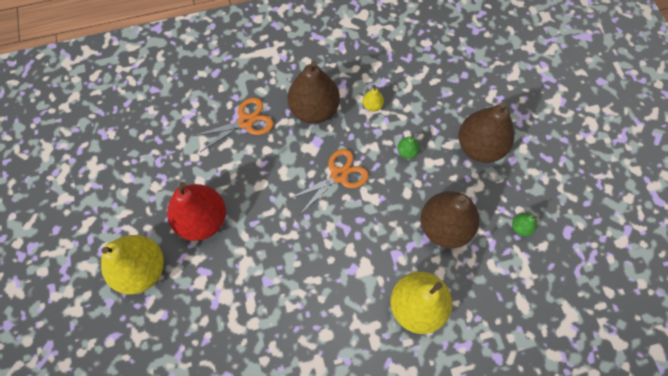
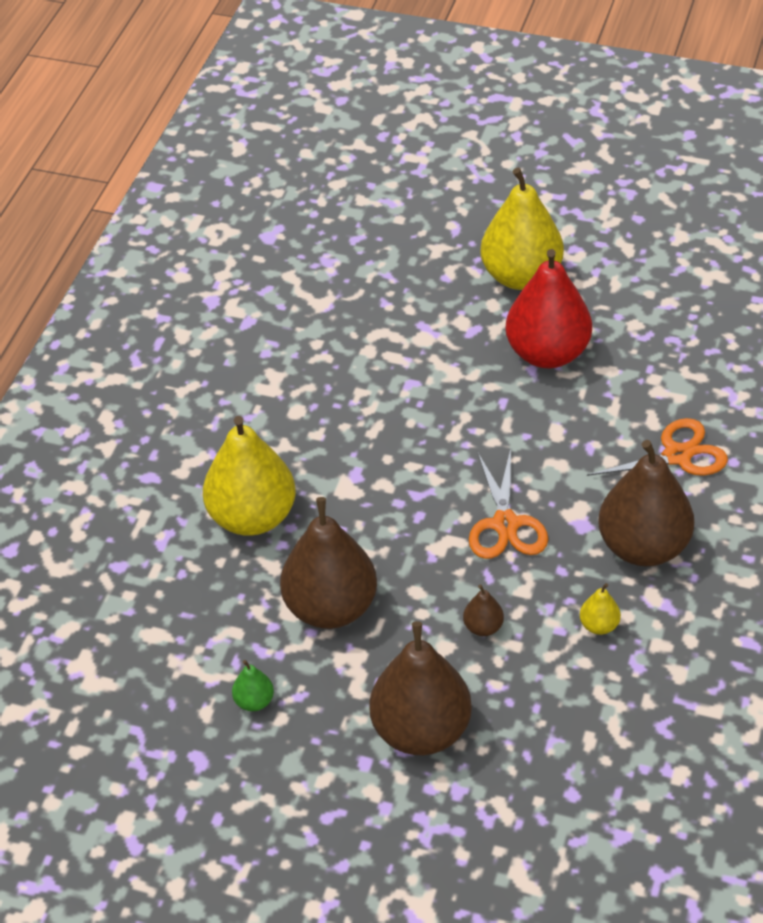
camera: 125 degrees right, 20 degrees down
(245, 122) = (677, 456): orange scissors -> orange scissors turned 120 degrees counterclockwise
(407, 152) = (483, 627): green pear -> brown pear

